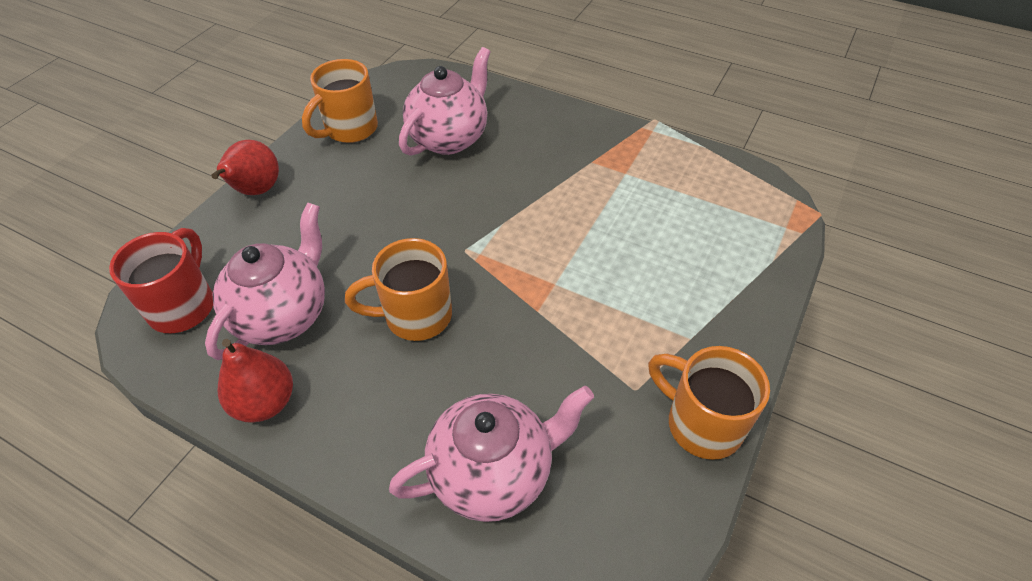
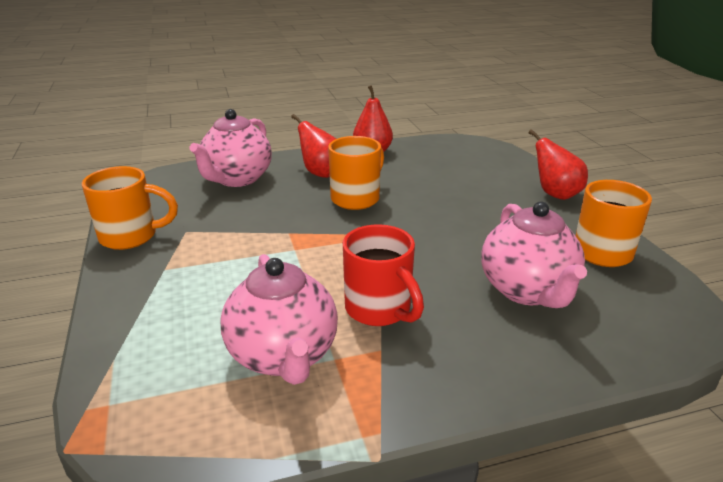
camera: 135 degrees right, 20 degrees down
(183, 306) = (470, 153): red mug -> red mug (379, 310)
(283, 315) = (421, 170): pink teapot -> pink teapot (283, 356)
(386, 399) = (321, 173): none -> red pear

